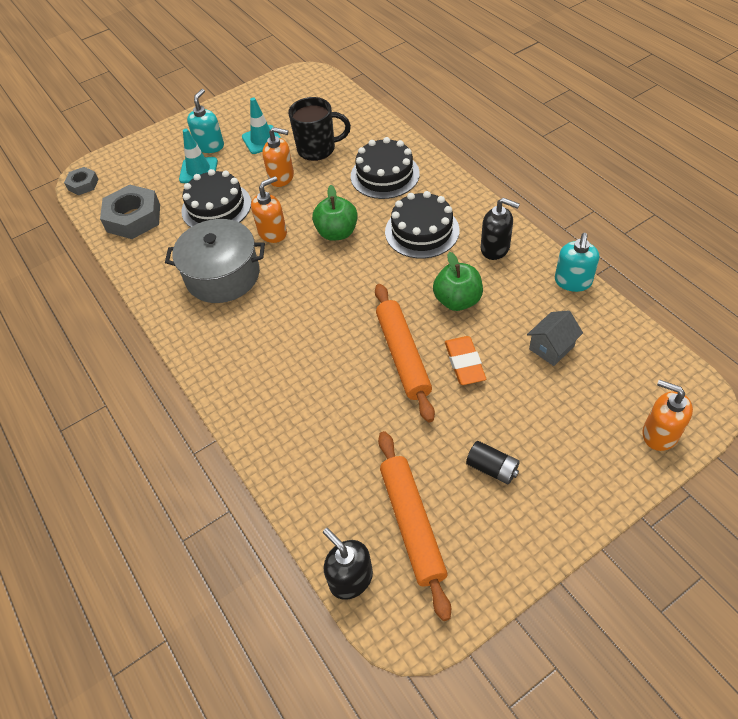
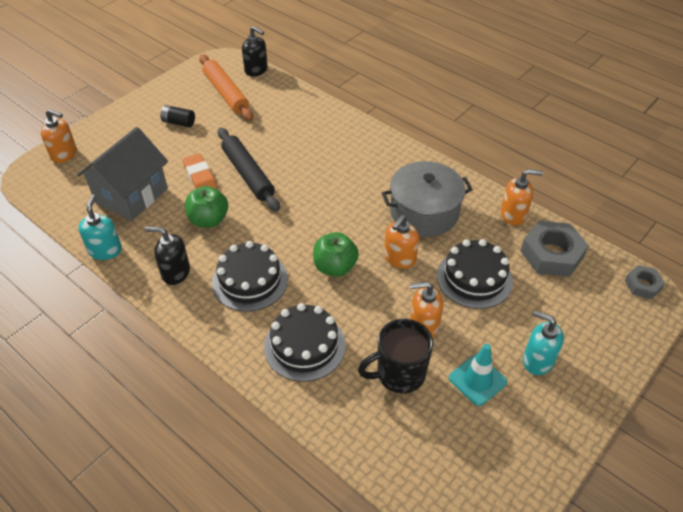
camera: 160 degrees right, 5 degrees down
(137, 260) = (513, 215): none -> orange soap dispenser
(198, 170) = (526, 321): turquoise traffic cone -> none
(210, 146) = (537, 360): turquoise soap dispenser -> turquoise soap dispenser turned 120 degrees clockwise
(403, 356) = (248, 174): orange rolling pin -> black rolling pin
(551, 347) = (131, 195): grey house -> grey house, size x2.01

